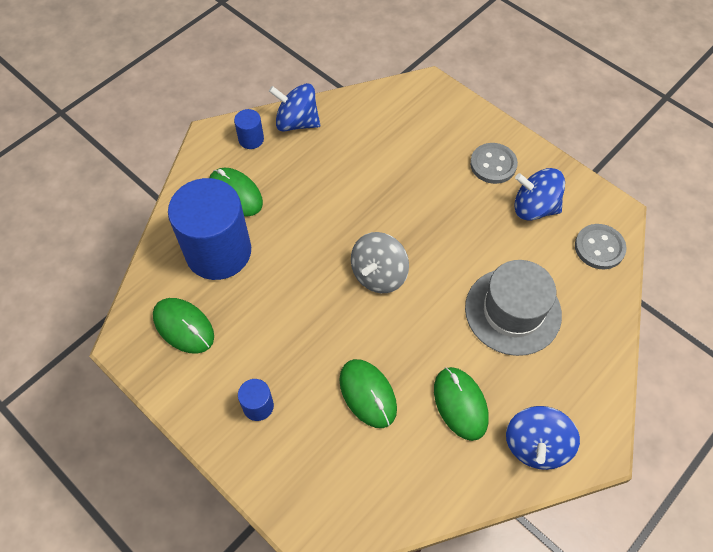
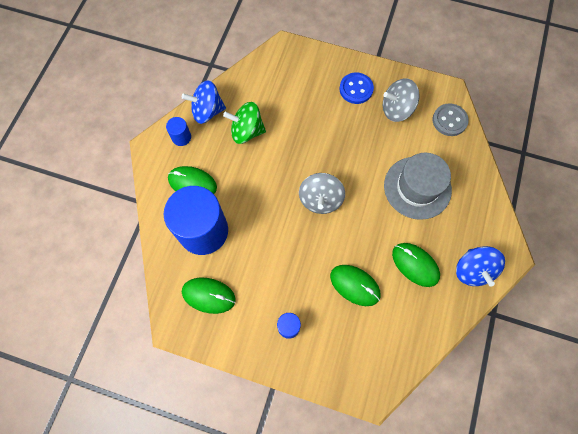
camera: 25 degrees left, 10 degrees up
(331, 162) = (247, 131): none -> green spinning top
(493, 164) = (356, 89): grey button -> blue button
(534, 207) = (397, 109): blue spinning top -> grey spinning top

